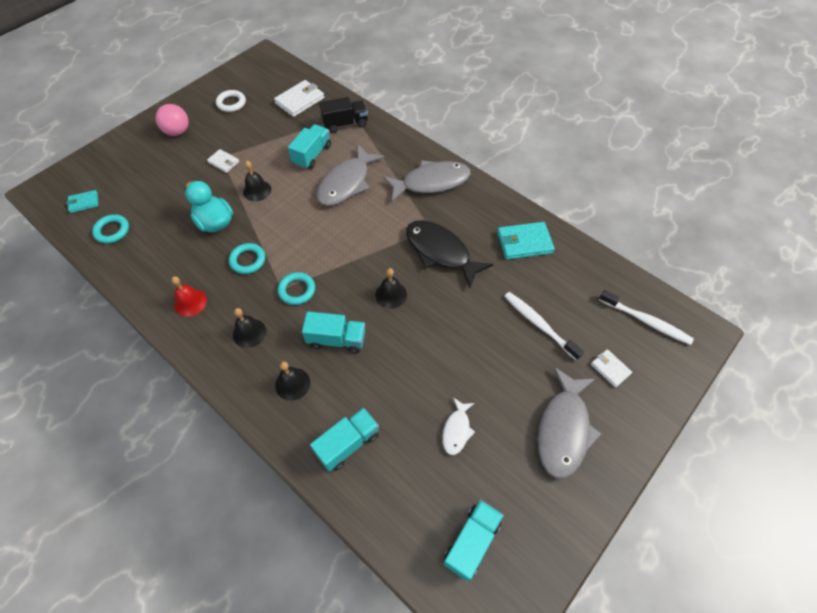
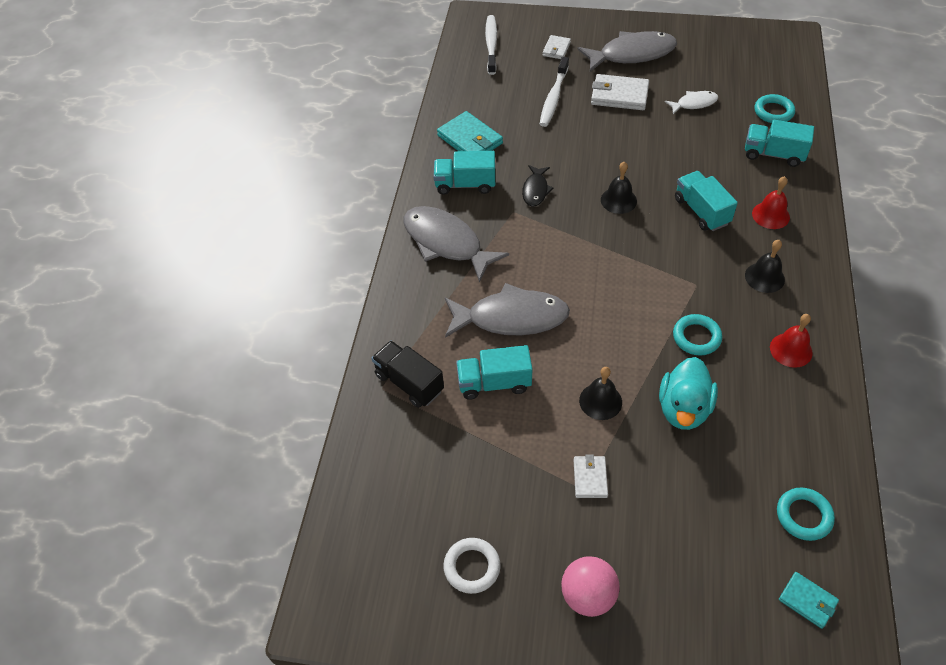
camera: 120 degrees left, 5 degrees down
(292, 384) = (770, 215): black bell -> red bell
(297, 290) = (686, 271): turquoise ring -> turquoise ring (773, 112)
(300, 100) = (400, 472): white wallet -> white wallet (619, 95)
(440, 252) = (535, 190): black fish -> black fish, size x0.51
(471, 542) = (758, 65): turquoise truck -> turquoise truck (465, 184)

